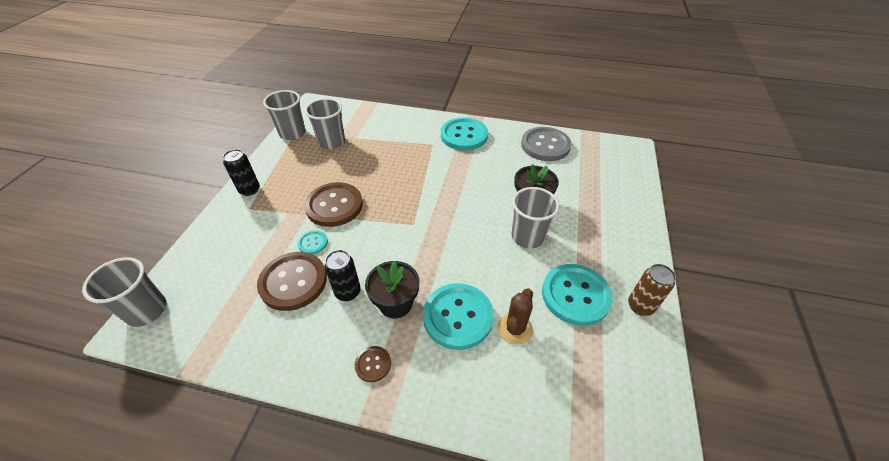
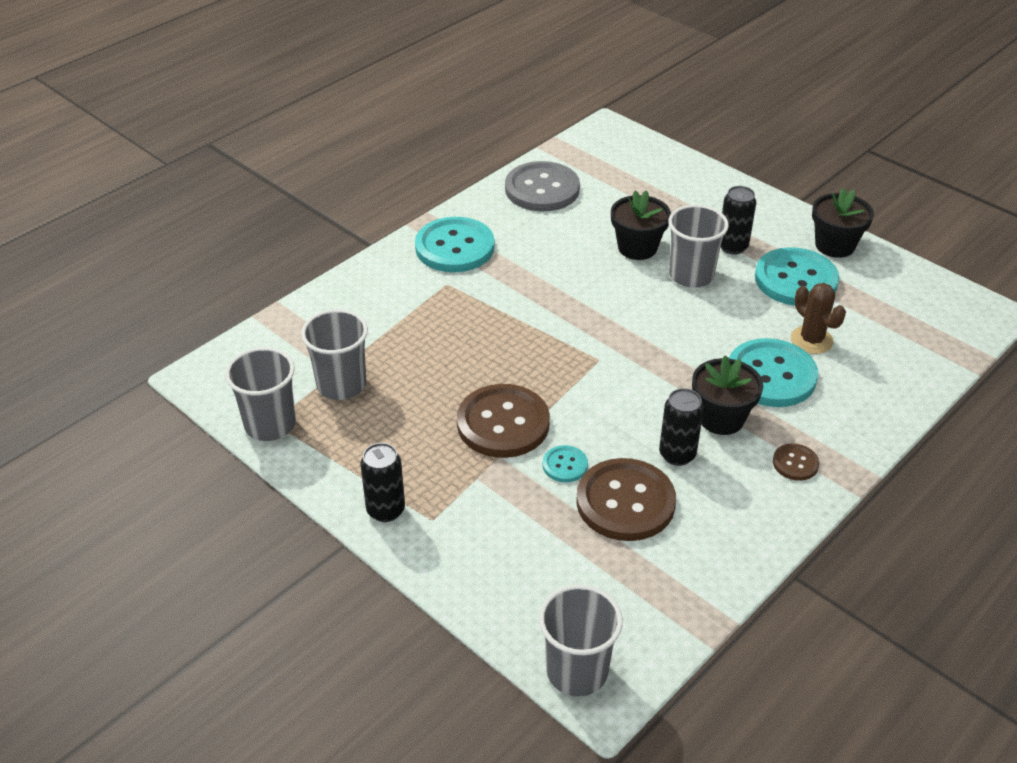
camera: 60 degrees left, 5 degrees down
(578, 247) = (732, 247): none -> black can
(640, 306) = (835, 245): brown can -> black flower pot

